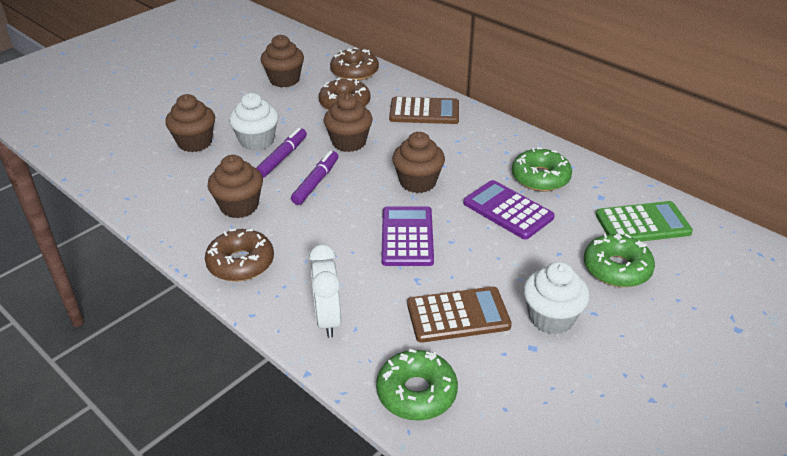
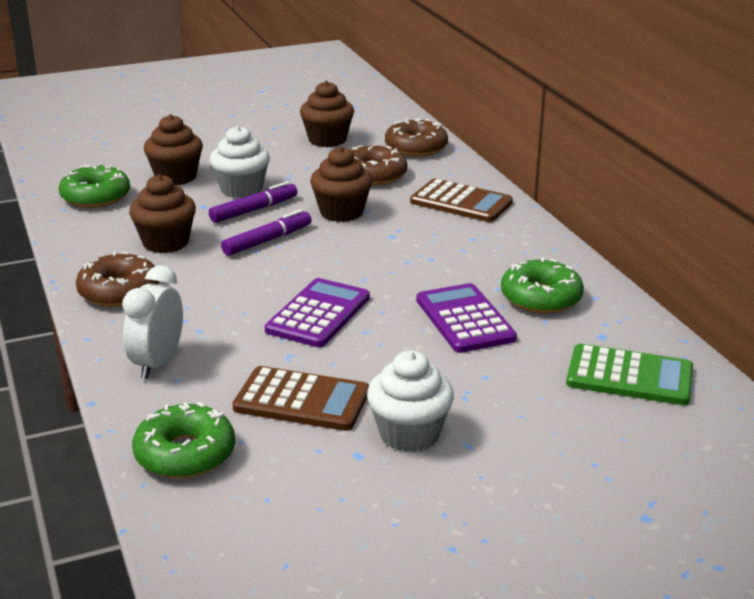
camera: 25 degrees right, 10 degrees down
(418, 182) = (383, 267): brown cupcake -> none
(616, 268) = (545, 411): green donut -> green donut (96, 197)

